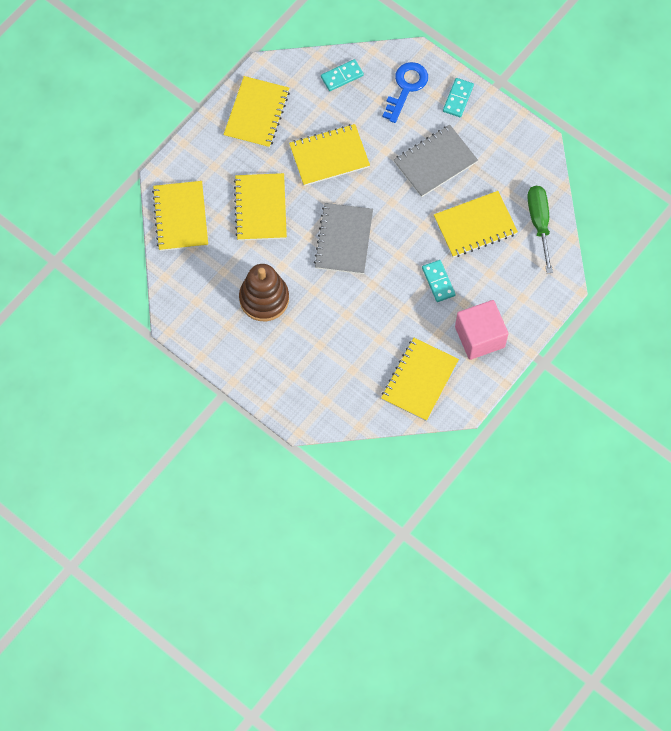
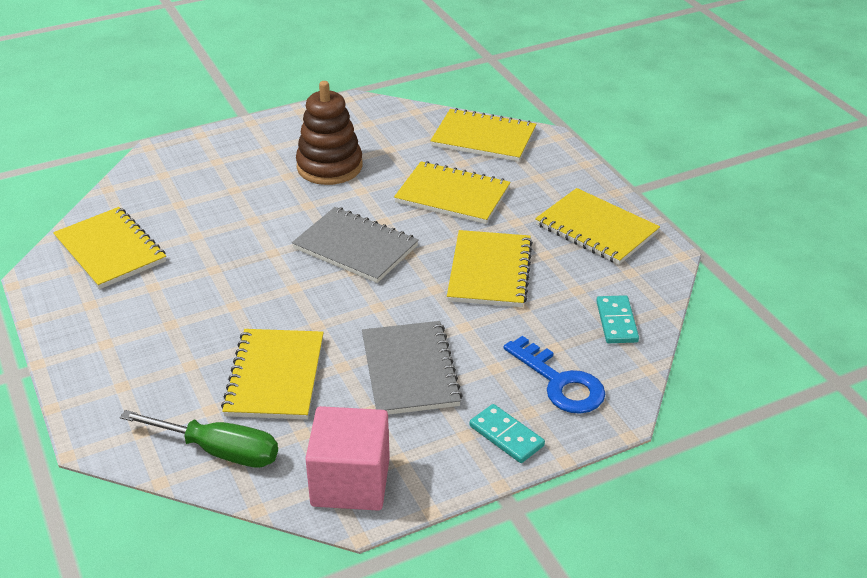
camera: 115 degrees right, 30 degrees down
(438, 282) = (223, 310): turquoise domino -> none
(479, 337) = (110, 321): pink cube -> pink cube (350, 482)

